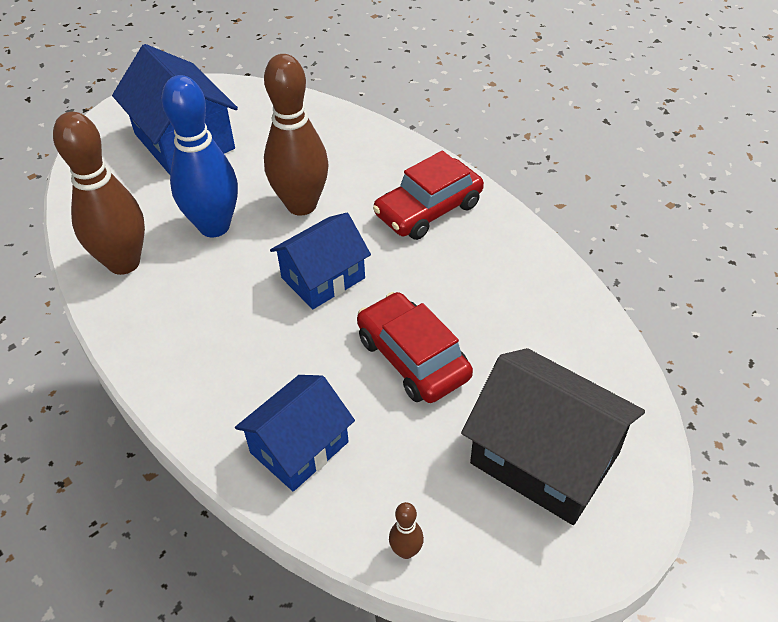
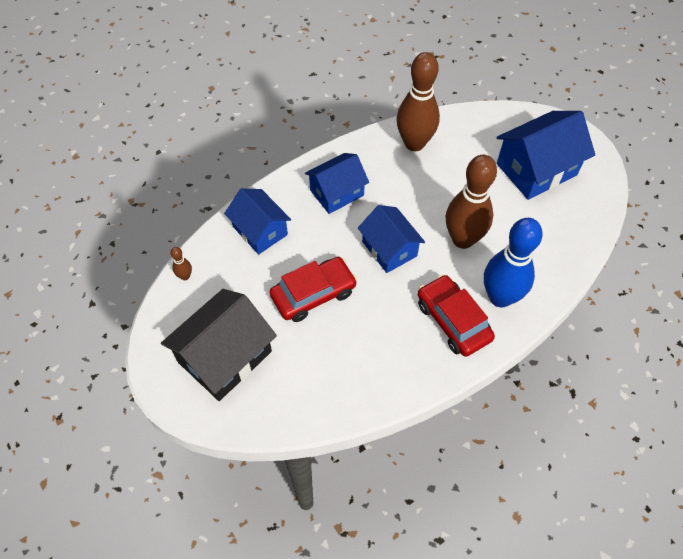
camera: 95 degrees right, 10 degrees up
(214, 226) = (444, 189): blue bowling pin -> blue bowling pin (500, 297)
(218, 350) = (336, 192): none -> blue house

